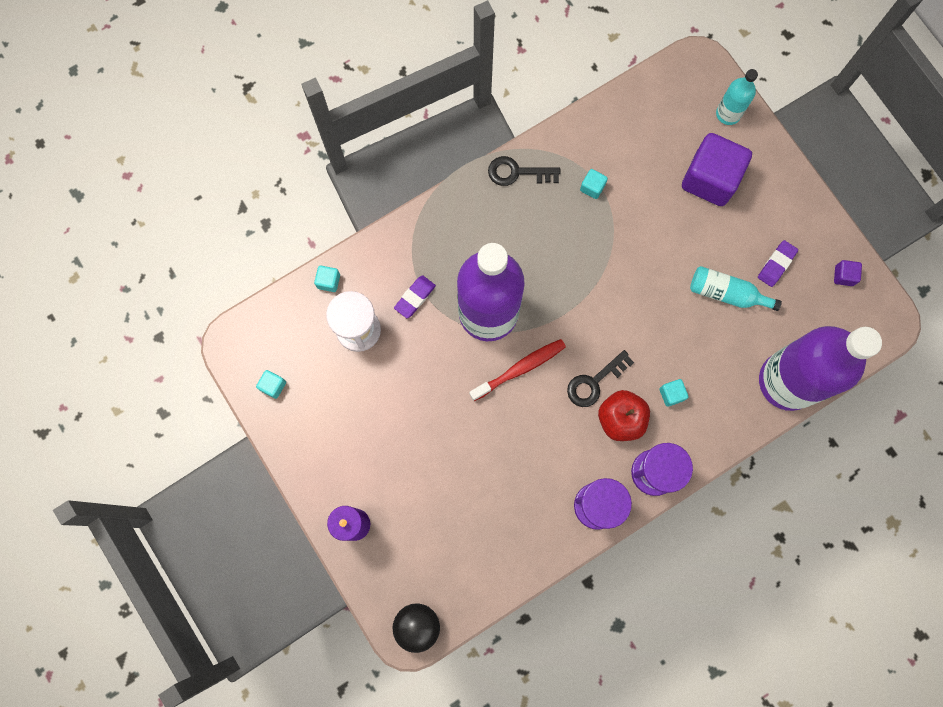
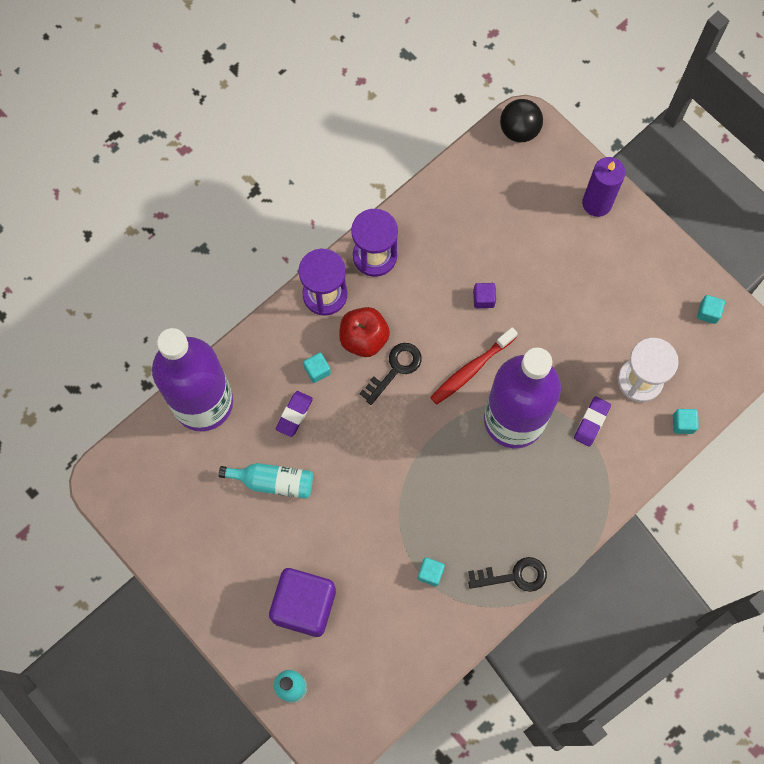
camera: 170 degrees right, 5 degrees down
(776, 264) = (224, 522): purple eraser -> purple eraser (294, 415)
(843, 276) = (152, 522): purple cube -> purple cube (483, 299)

